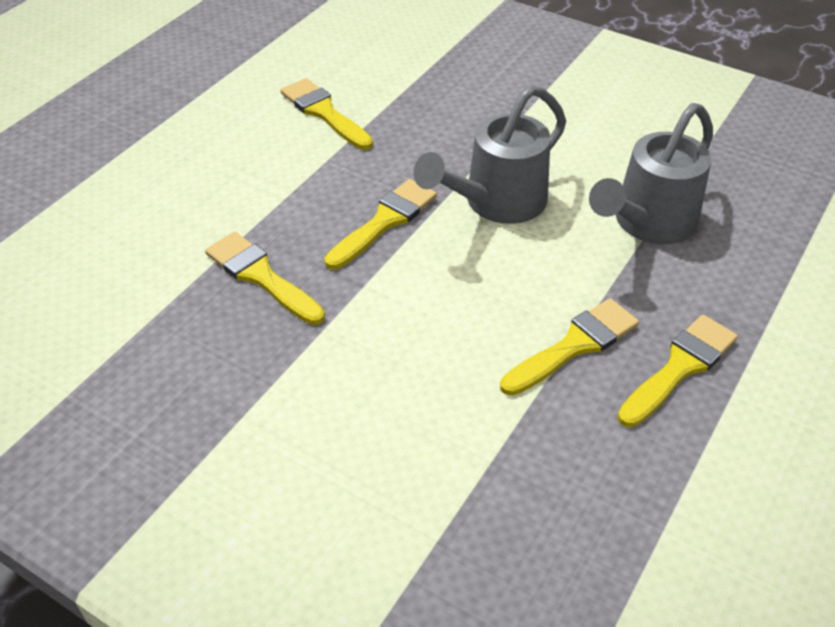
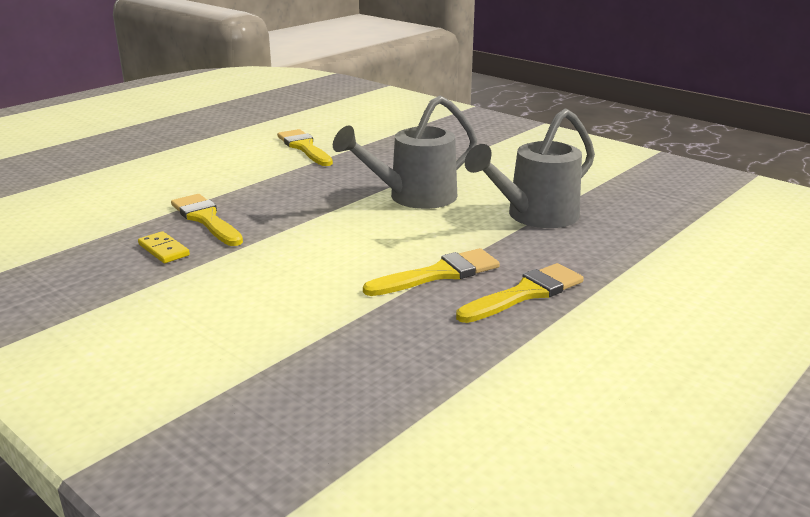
camera: 10 degrees right, 20 degrees down
(235, 344) = (163, 250): none -> yellow domino
(385, 221) = (319, 200): yellow brush -> none

